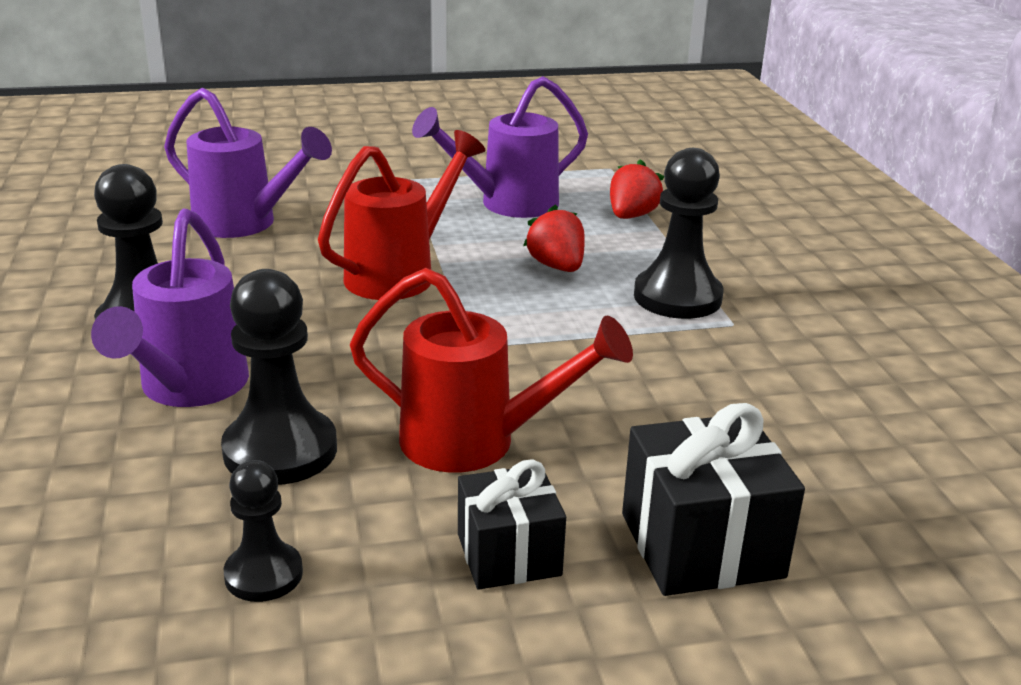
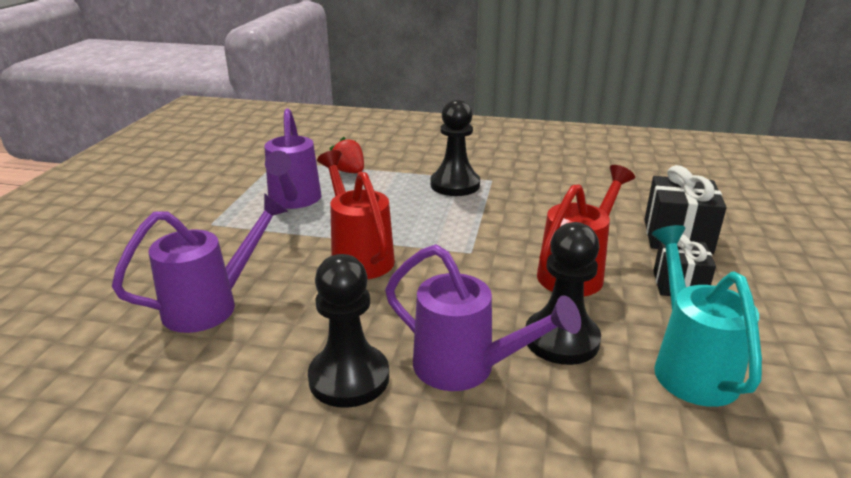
camera: 65 degrees left, 0 degrees up
(264, 574) = (689, 365): black pawn -> turquoise watering can
(557, 266) = (393, 206): red strawberry -> none

